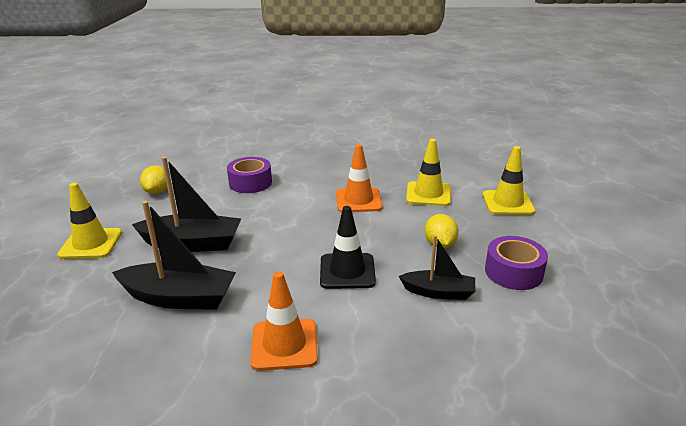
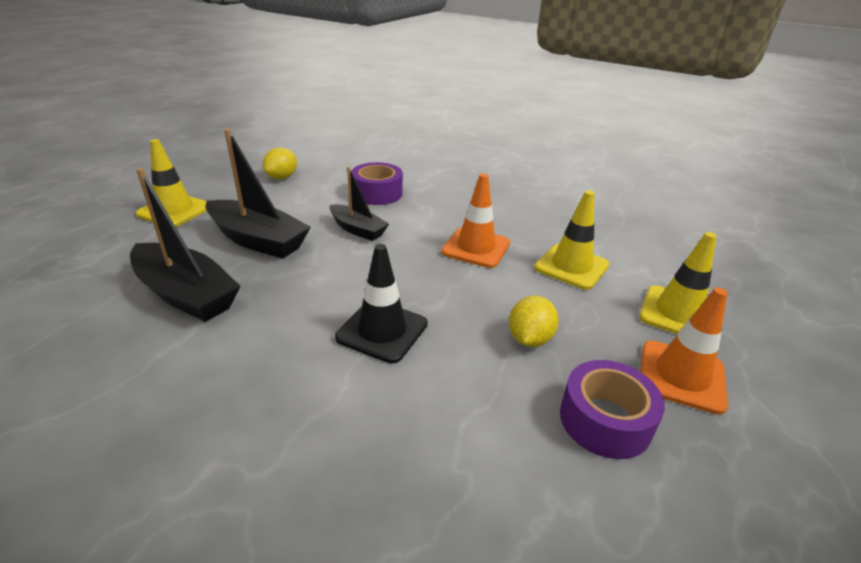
camera: 25 degrees right, 5 degrees up
(284, 344) = (226, 395): orange traffic cone -> orange traffic cone (681, 376)
(439, 292) = (470, 406): black boat -> black boat (358, 229)

